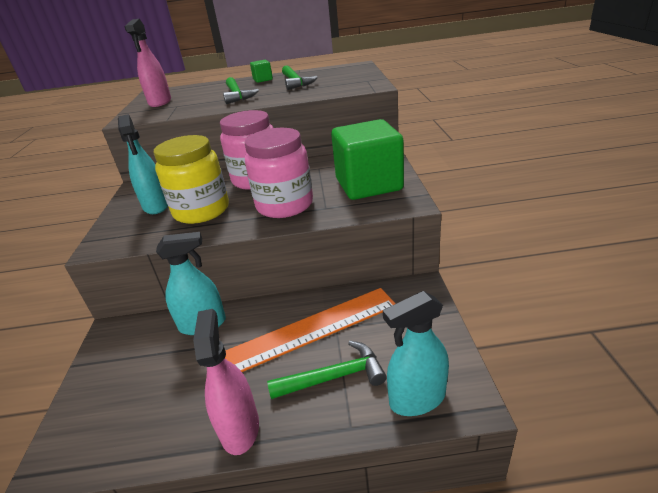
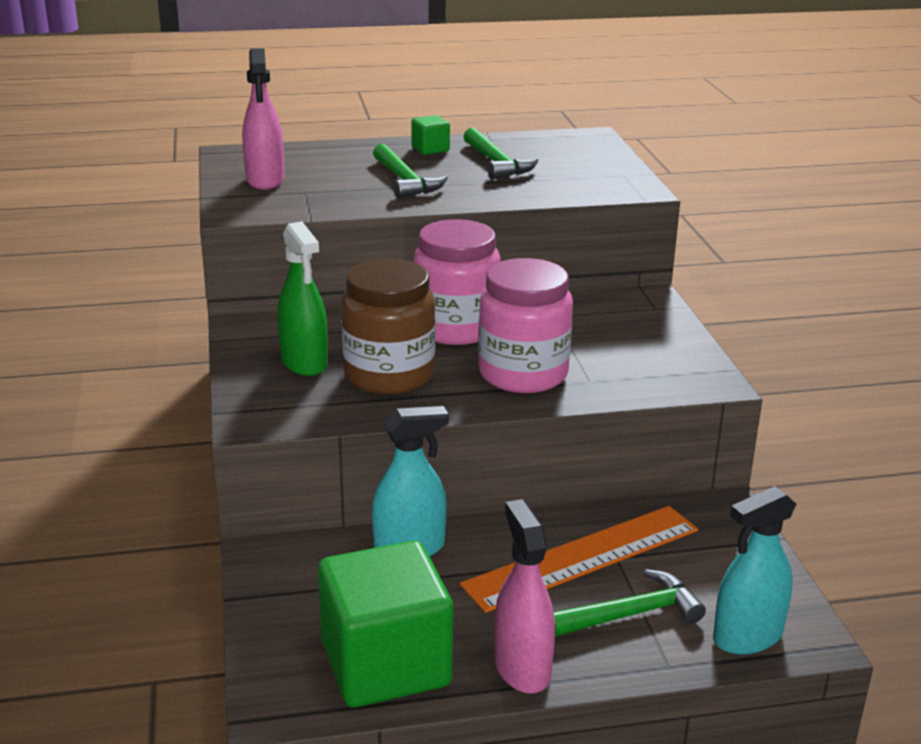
camera: 10 degrees left, 5 degrees down
(156, 206) = (304, 362): turquoise spray bottle -> green spray bottle
(201, 211) = (389, 375): yellow jar -> brown jar
(368, 184) = (644, 349): green cube -> green cube (385, 664)

